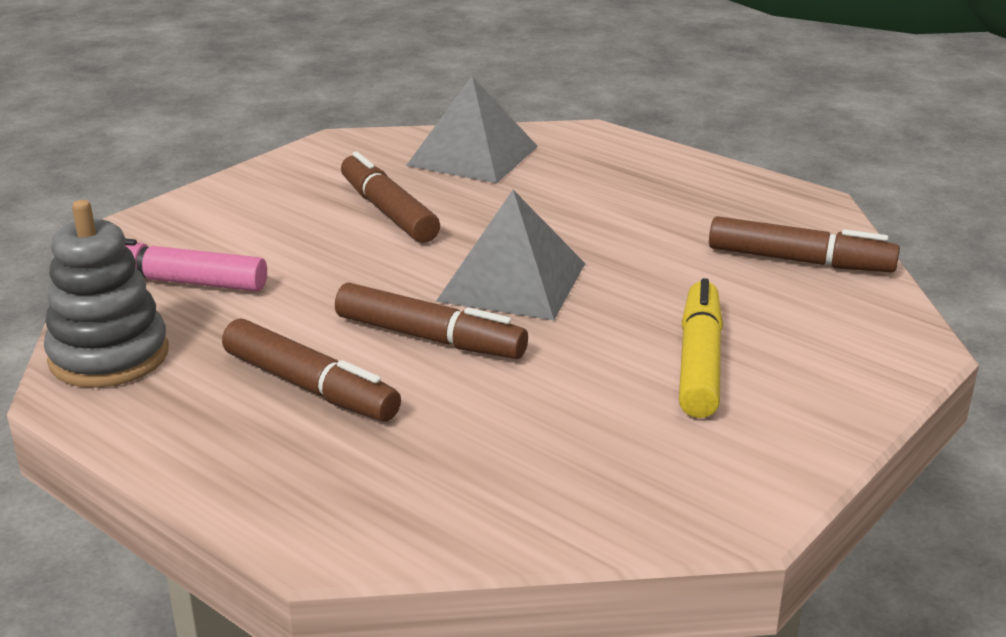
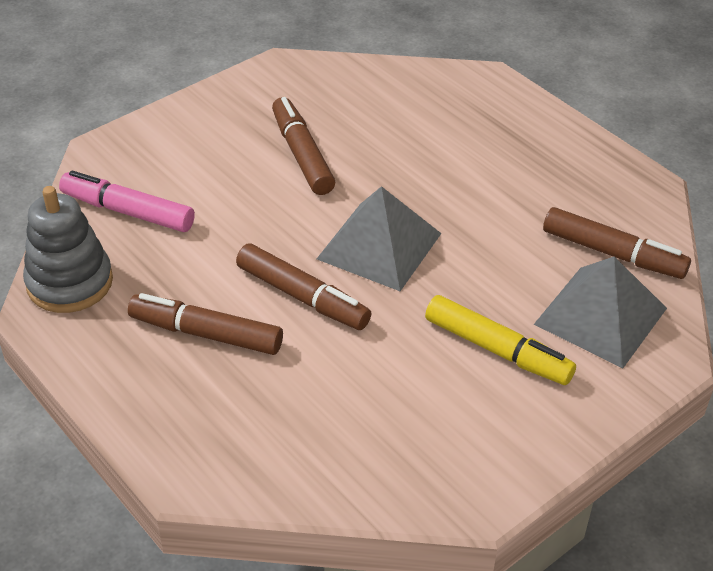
camera: 10 degrees right, 15 degrees up
(310, 387) = (206, 333): brown marker -> brown marker turned 150 degrees clockwise
(472, 155) = (385, 96): grey pyramid -> grey pyramid (600, 316)
(699, 362) = (497, 350): yellow marker -> yellow marker turned 105 degrees clockwise

